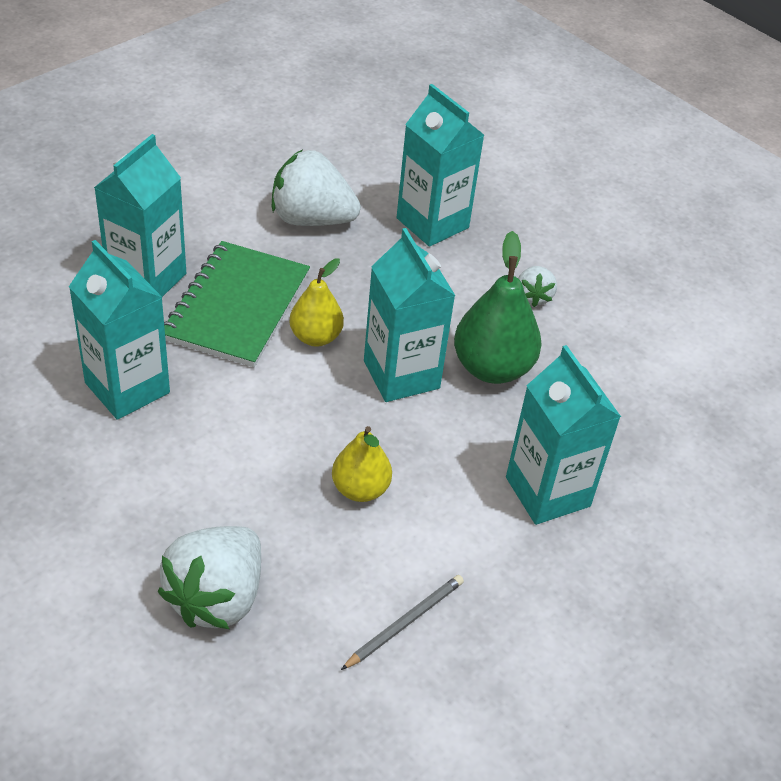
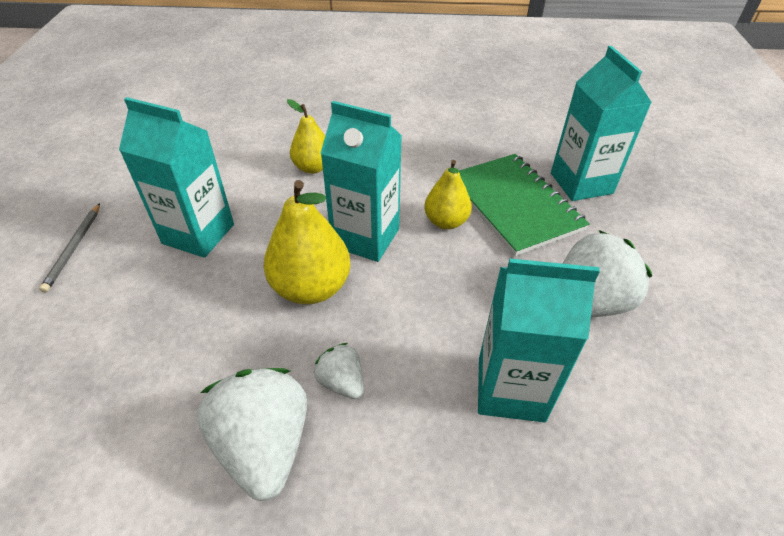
camera: 140 degrees right, 0 degrees up
(127, 388) = (486, 134): turquoise carton -> none
(217, 597) = (324, 100): white strawberry -> white strawberry (264, 445)
(405, 622) = (229, 136): grey pencil -> grey pencil (74, 248)
(492, 368) = (311, 288): green pear -> yellow pear

